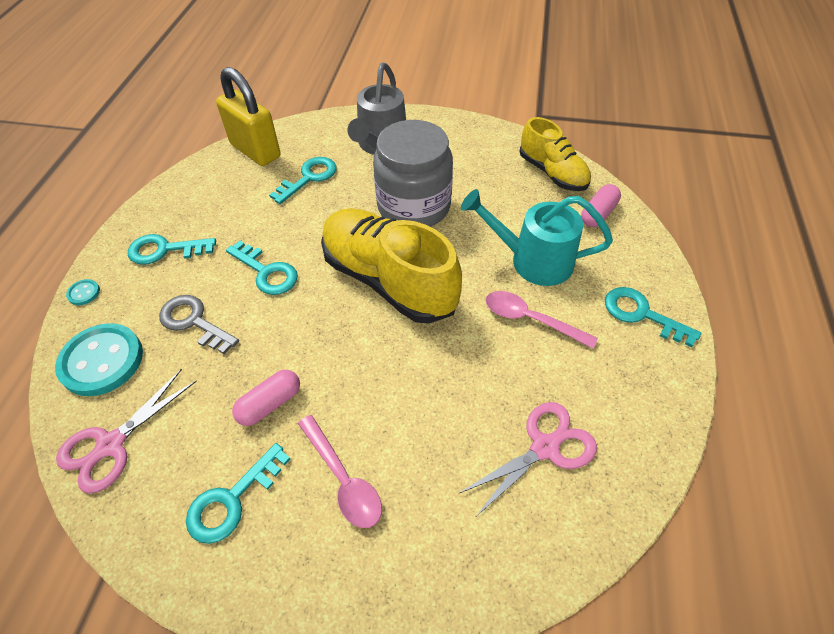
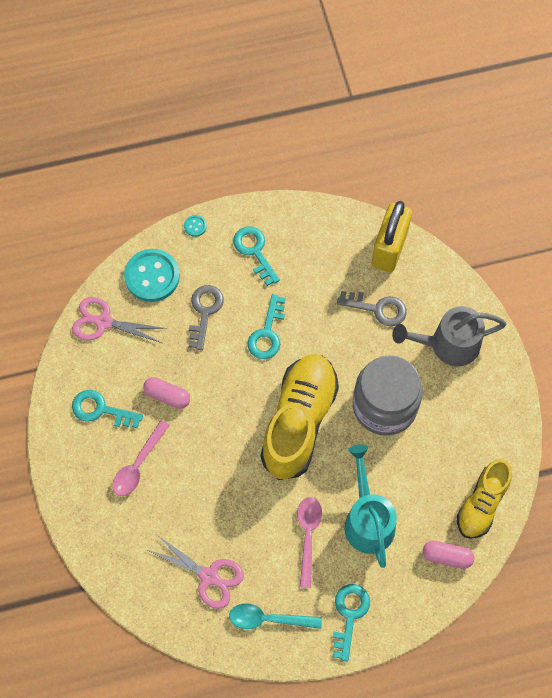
camera: 65 degrees right, 15 degrees up
(309, 178) = (378, 308): turquoise key -> grey key
(625, 398) = (268, 619): none -> turquoise spoon

